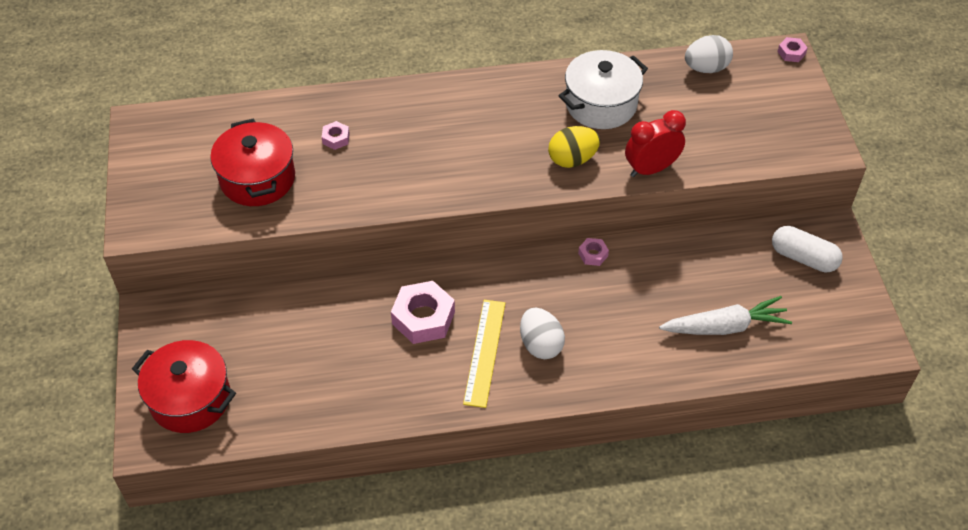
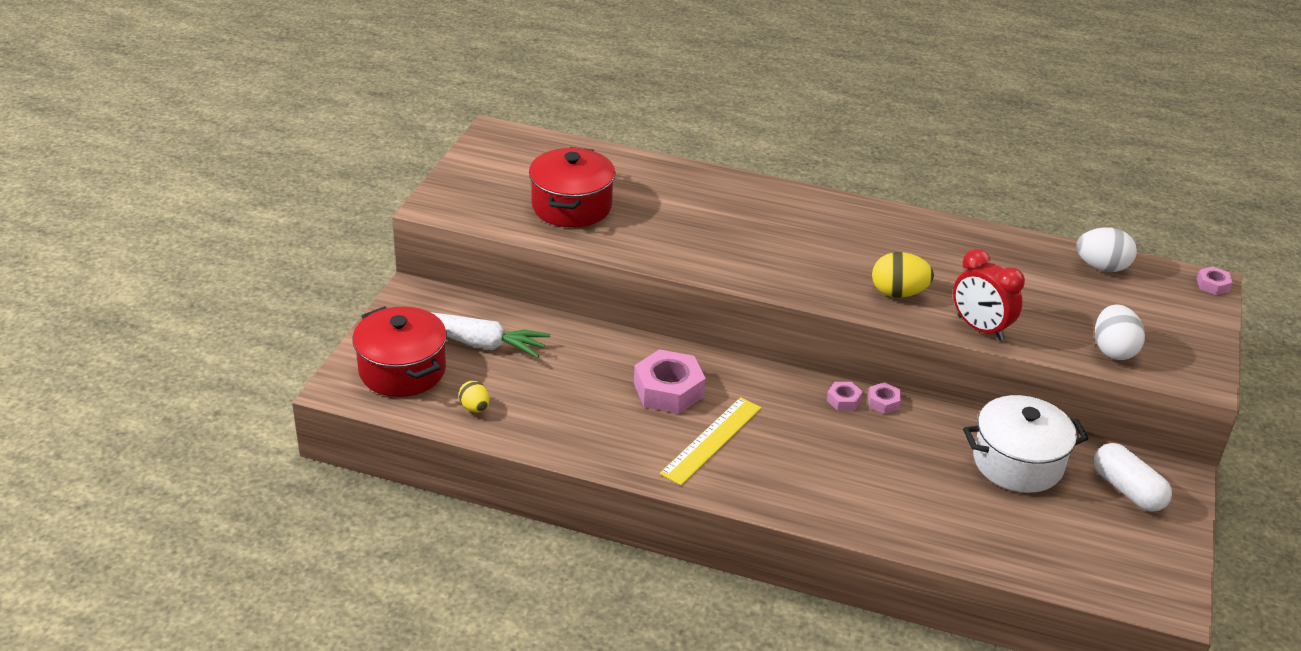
camera: 25 degrees right, 15 degrees down
(276, 409) = (475, 408): none -> yellow egg
(336, 138) = (668, 201): pink nut -> pink nut (843, 400)
(540, 344) = (775, 456): white egg -> white egg (1113, 350)
(601, 104) = (961, 260): white pot -> white pot (1017, 462)
(651, 169) = (980, 328): red clock -> red clock turned 135 degrees counterclockwise
(725, 326) = (992, 516): white carrot -> white carrot (481, 343)

